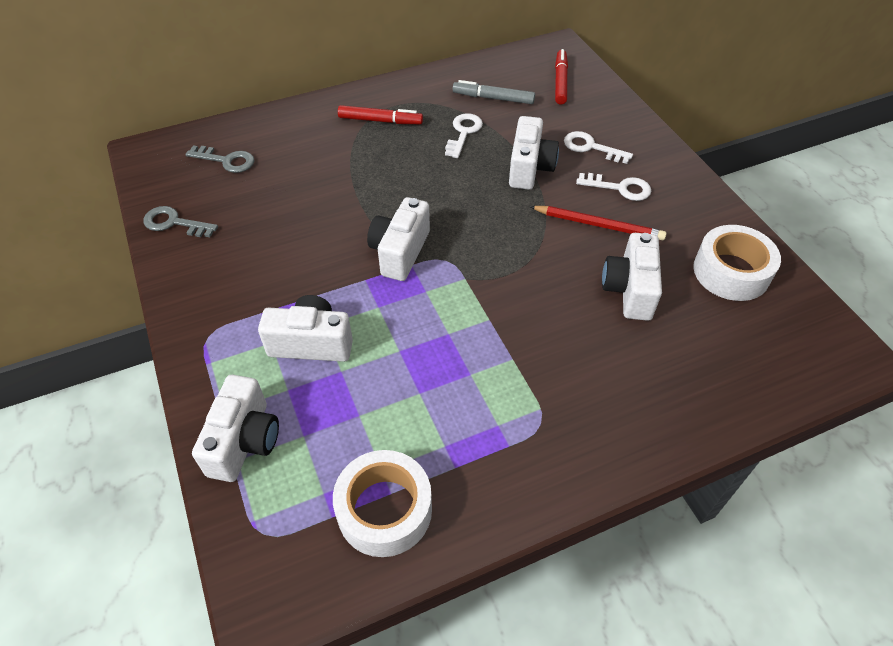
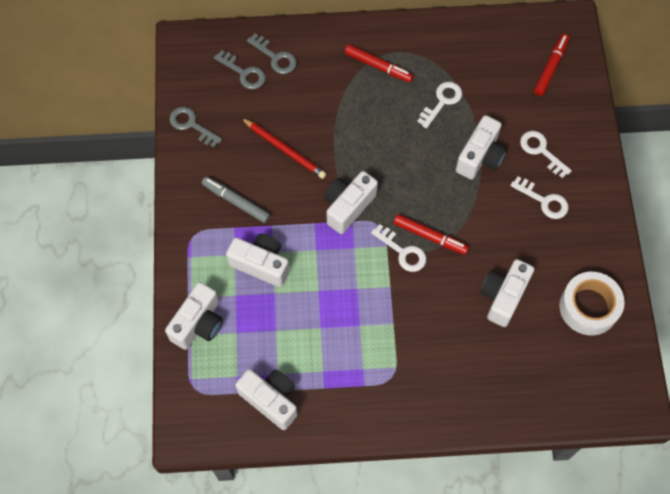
camera: 20 degrees right, 15 degrees up
(260, 139) = (275, 57): none -> grey key
(384, 510) = (271, 400): white tape -> white camera
(487, 278) = (403, 252): none -> white key
(493, 98) = (483, 70): grey marker -> grey marker (236, 202)
(512, 254) = (430, 236): none -> red marker
(598, 225) = (509, 231): red pencil -> red pencil (284, 149)

